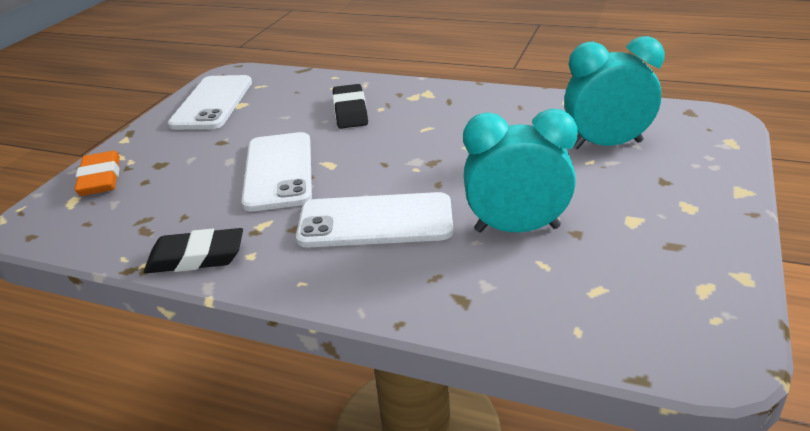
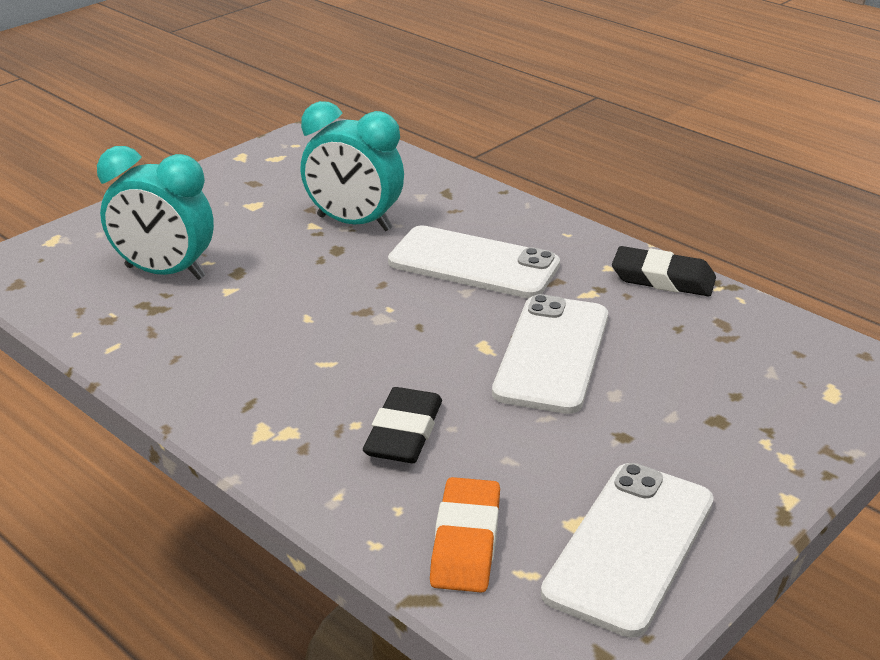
camera: 160 degrees left, 0 degrees up
(100, 179) = (804, 419): orange eraser -> orange eraser (466, 541)

